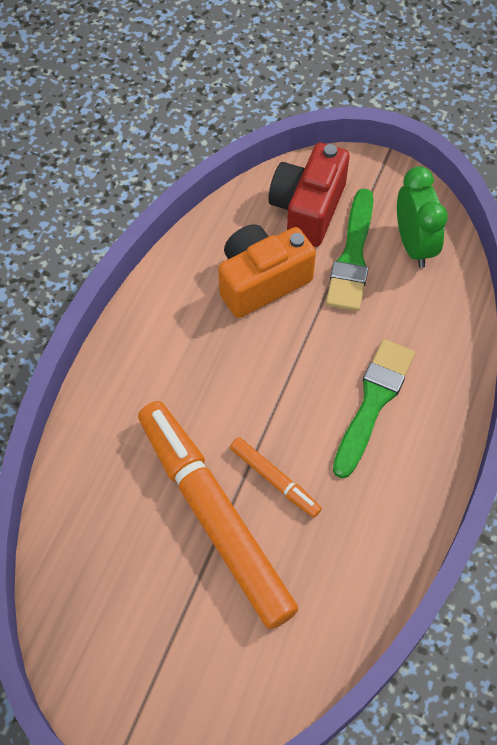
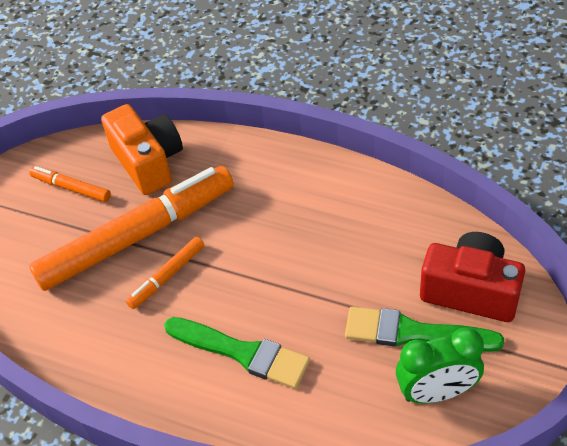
camera: 95 degrees right, 10 degrees down
(127, 607) = (71, 188): none -> orange marker
(261, 281) = (375, 256): orange camera -> orange camera (148, 162)

